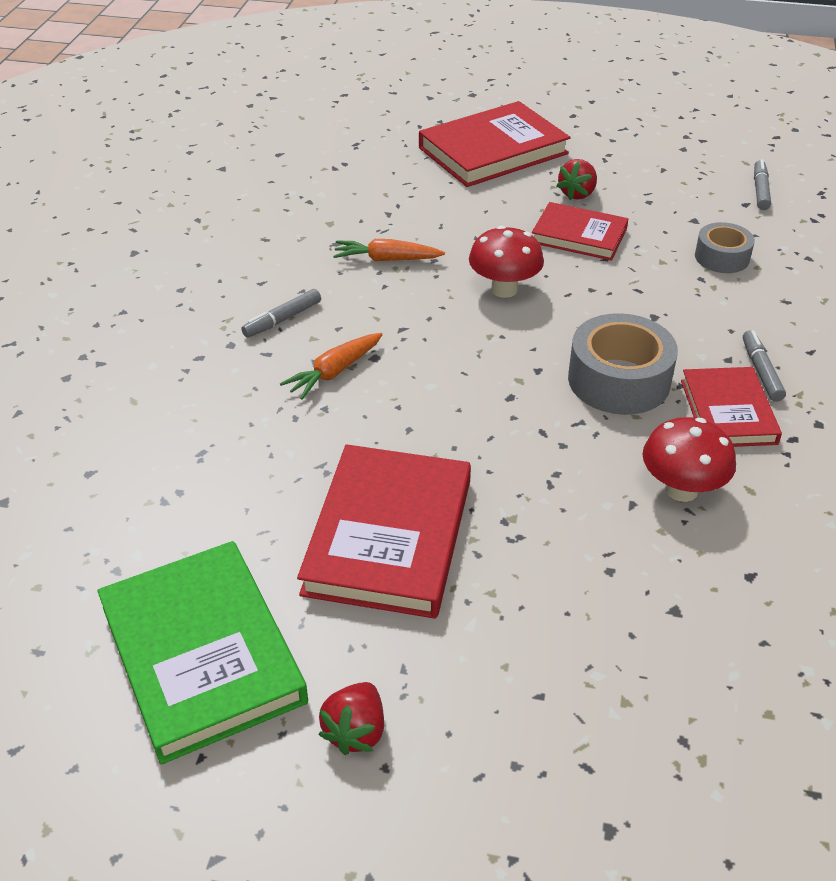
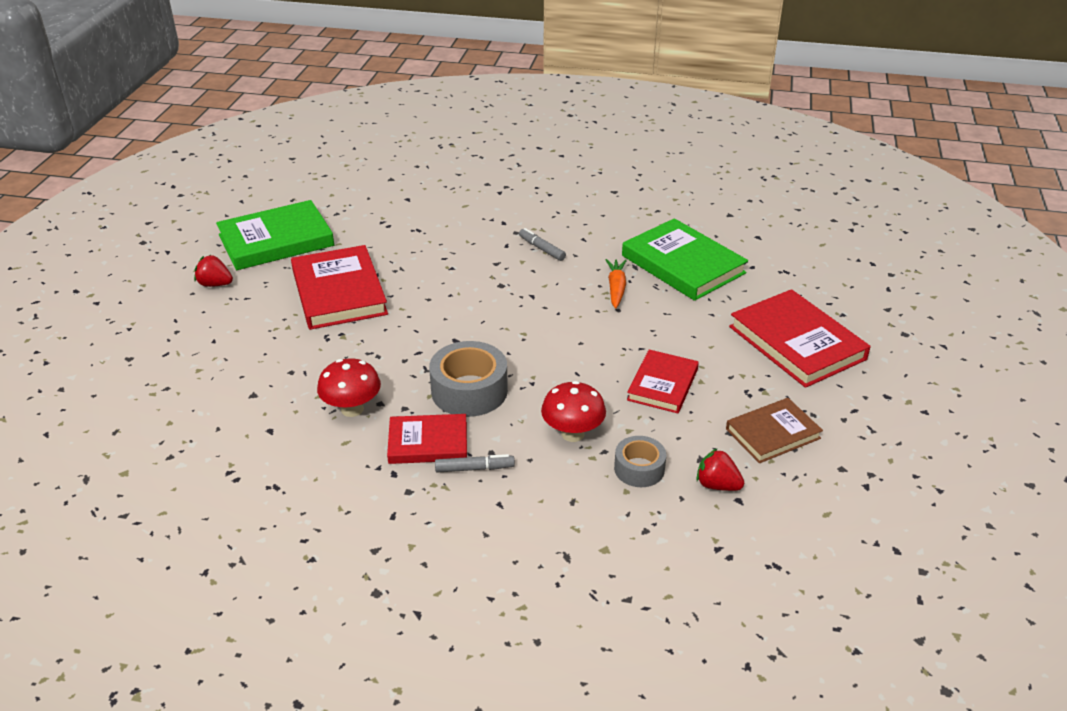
camera: 90 degrees right, 5 degrees down
(334, 372) = (486, 270): orange carrot -> none
(335, 208) = (683, 264): none -> green book
(388, 536) = (339, 292): red book -> red book turned 60 degrees clockwise
(504, 289) = (581, 341): red mushroom -> red mushroom (572, 433)
(577, 194) = (732, 388): red strawberry -> red strawberry (717, 485)
(644, 178) = (773, 434): none -> brown book
(760, 190) = (768, 515): grey marker -> none

